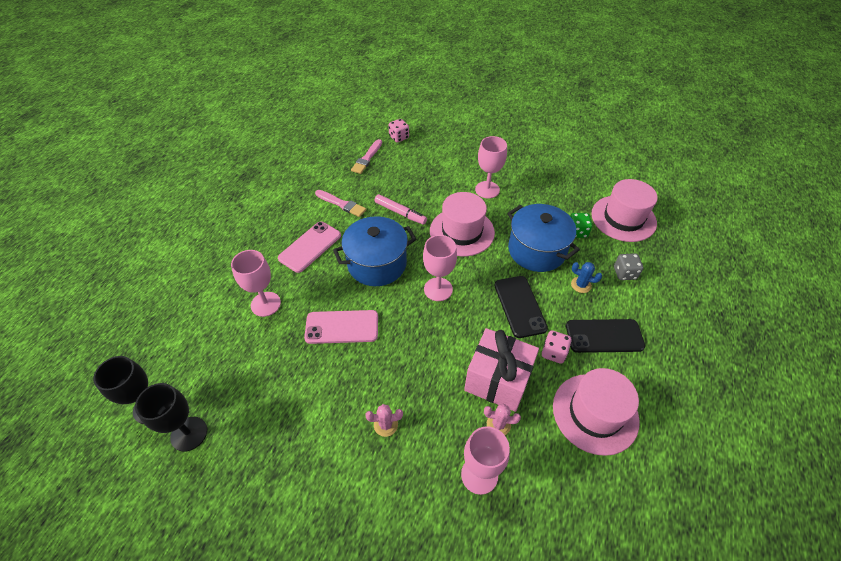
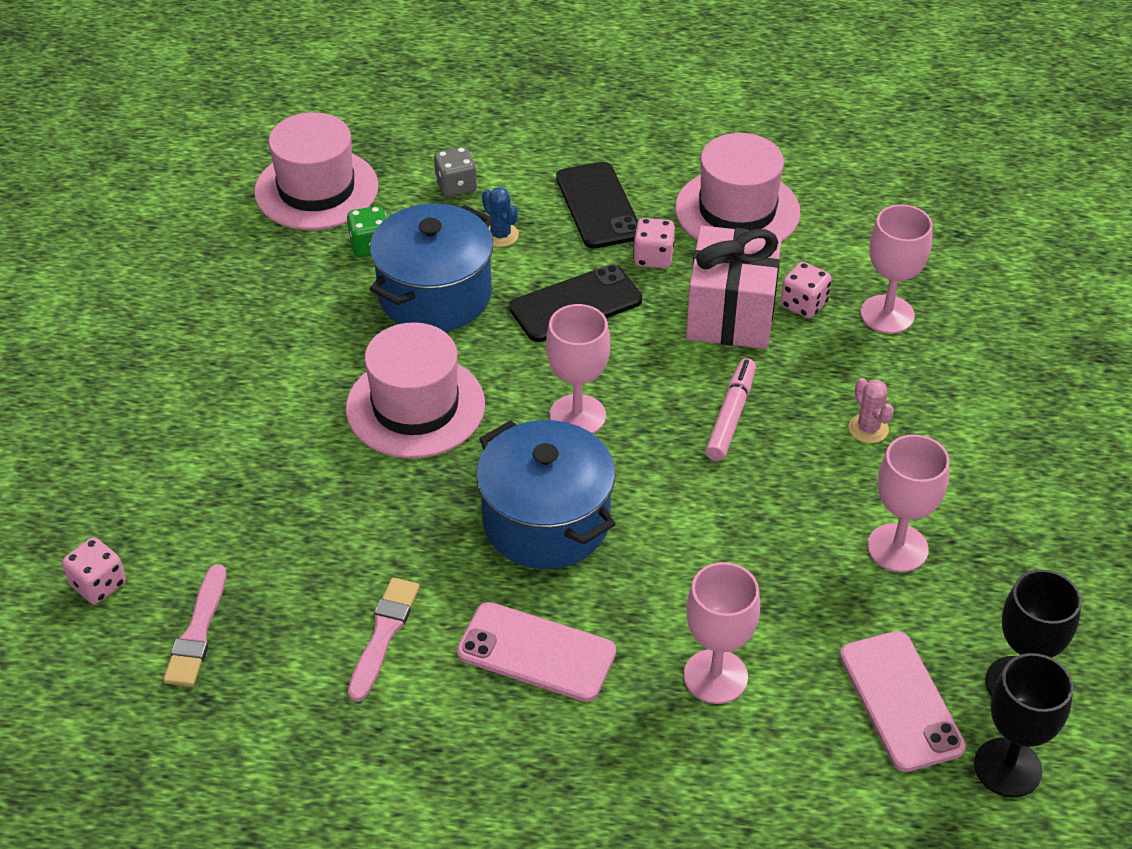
camera: 105 degrees left, 5 degrees down
(342, 327) = (717, 535): pink phone -> pink phone (900, 701)
(367, 158) = (198, 631): pink brush -> pink brush turned 90 degrees clockwise
(400, 213) = (385, 517): pink marker -> pink marker (730, 416)
(487, 190) = (275, 385): pink goblet -> pink goblet (897, 548)
(498, 424) = (803, 304): pink cactus -> pink dice
(581, 285) = (500, 235): blue cactus -> blue cactus turned 45 degrees counterclockwise

